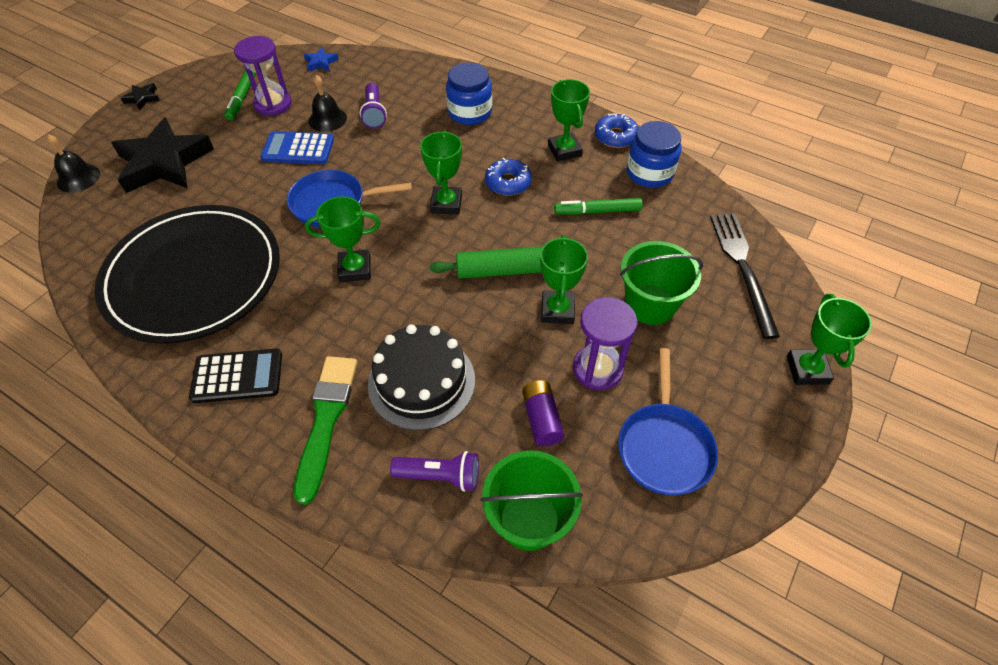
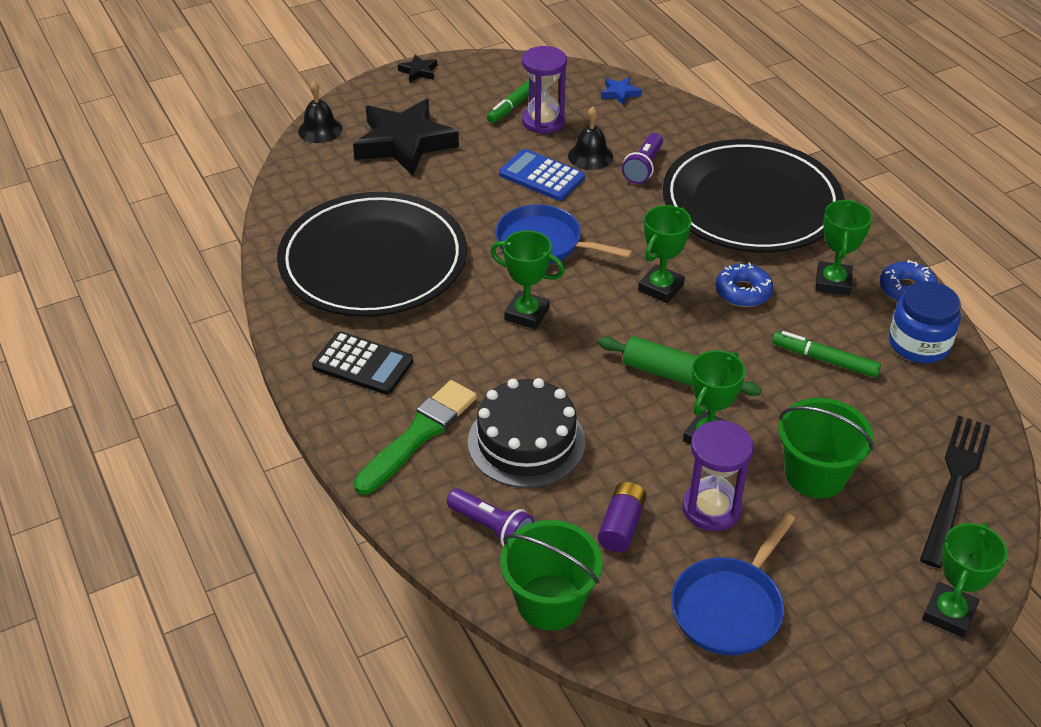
camera: 30 degrees right, 10 degrees down
(470, 112) = (751, 203): blue jar -> black plate

